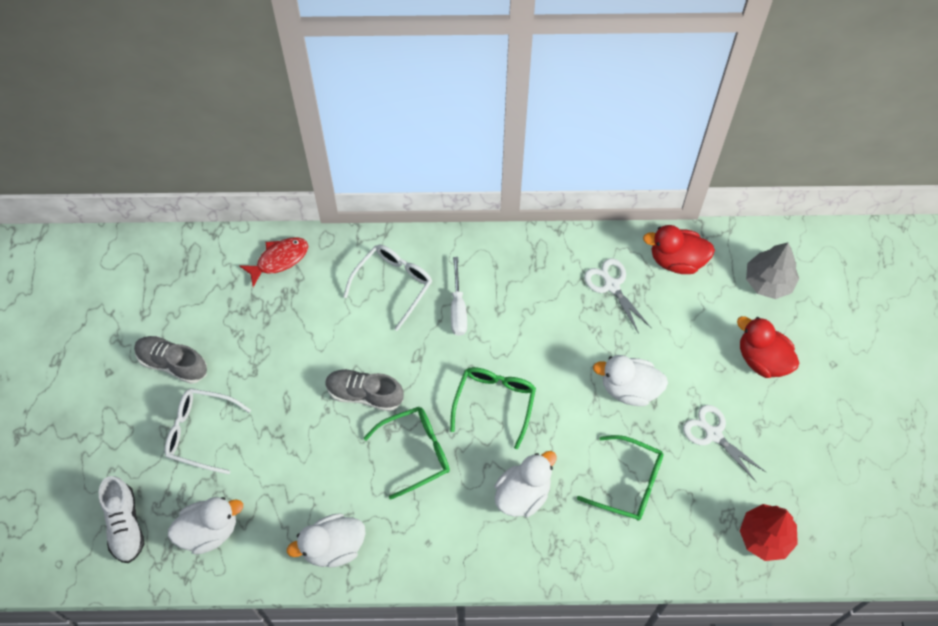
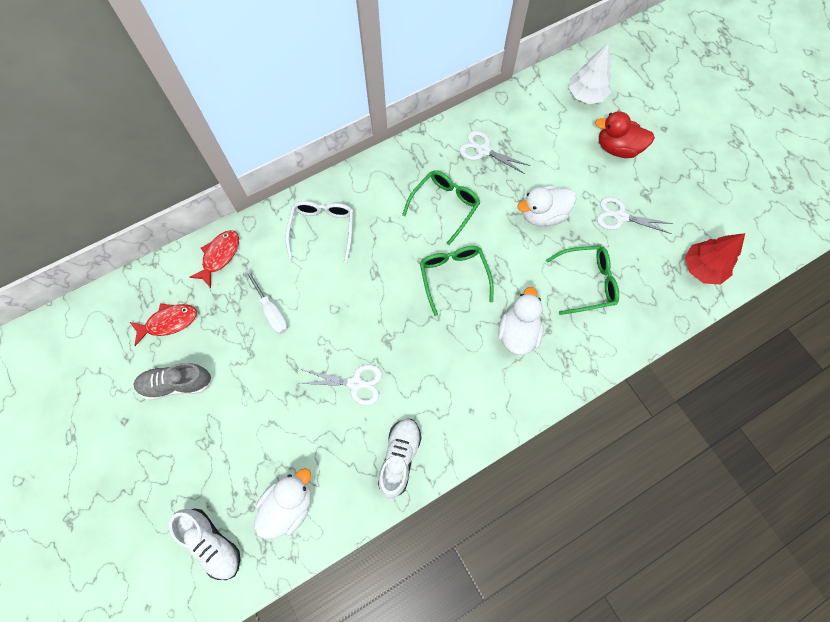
camera: 30 degrees left, 5 degrees up
(197, 300) = (169, 322): none -> red fish
(200, 432) = (234, 427): white glasses -> none
(333, 547) = (399, 458): white duck -> white shoe
(334, 454) = (356, 383): none -> white scissors
(364, 394) = (351, 323): grey shoe -> none
(416, 452) = (418, 346): green glasses -> green glasses (445, 206)
(458, 308) = (383, 222): white screwdriver -> white screwdriver (271, 311)
(677, 260) = (516, 111): red duck -> none
(768, 281) = (586, 95): grey tree -> white tree

